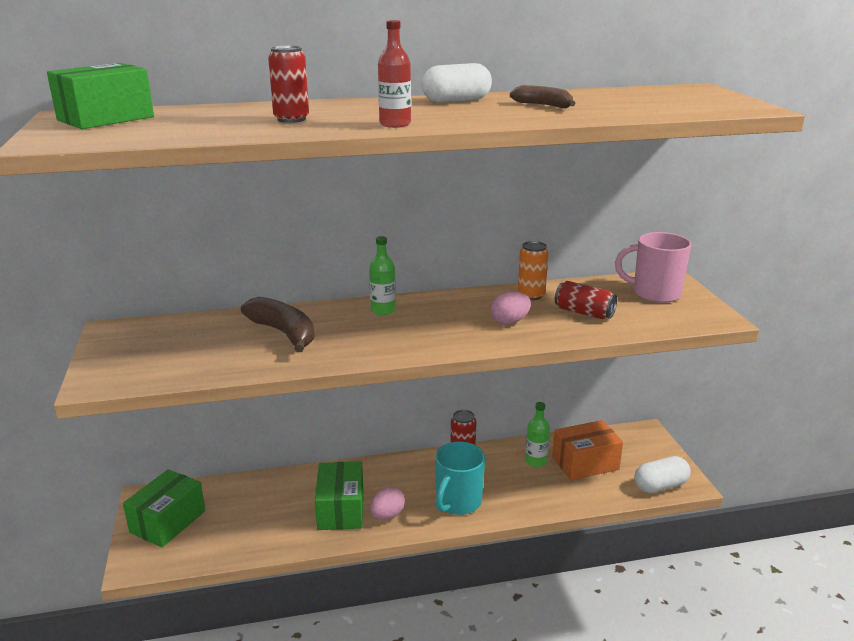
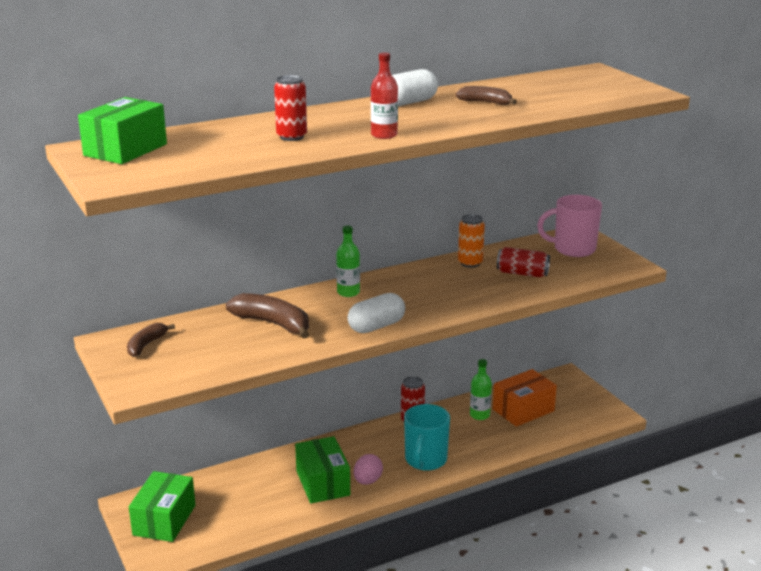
camera: 15 degrees left, 0 degrees up
(144, 338) = (146, 345): none -> brown banana
(509, 322) = (464, 289): pink egg -> none
(660, 486) = (593, 419): white capsule -> white capsule (376, 326)

